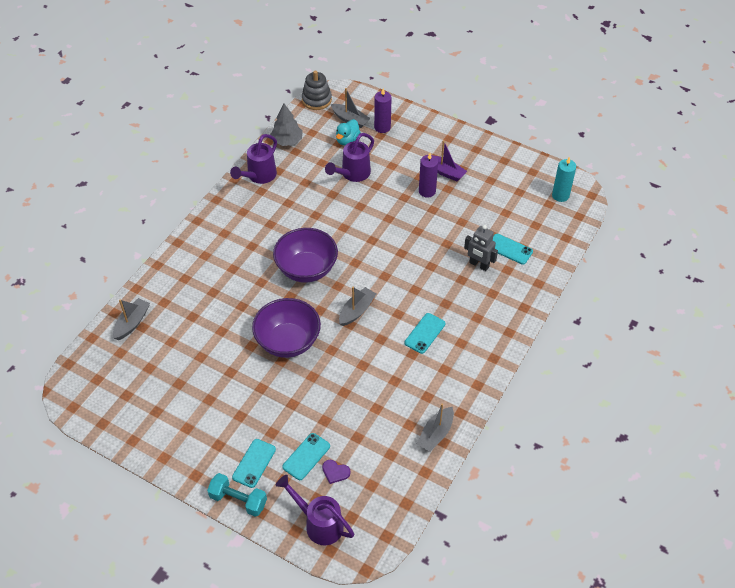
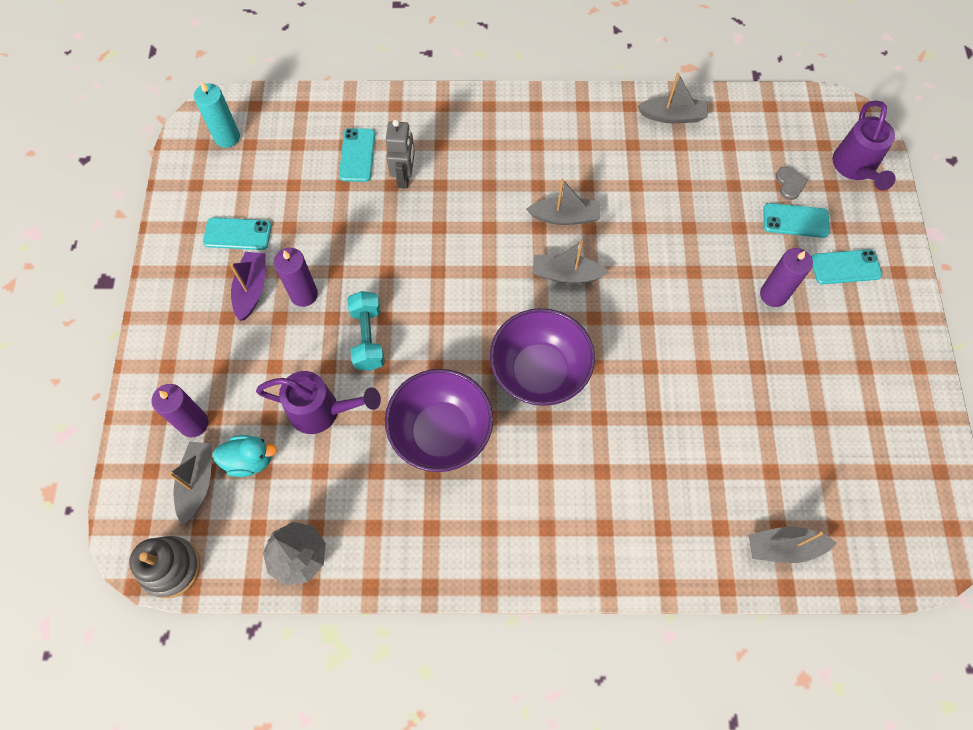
camera: 120 degrees left, 15 degrees up
(238, 500) = (897, 257): turquoise dumbbell -> turquoise dumbbell (368, 338)
(259, 176) = (402, 551): purple watering can -> none
(266, 409) = (773, 295): none -> purple candle
(288, 341) = (667, 327): purple bowl -> purple bowl (441, 432)
(335, 472) = (790, 184): purple heart -> grey heart
(396, 330) = (564, 217): none -> grey boat
(425, 333) = (549, 186): turquoise phone -> turquoise phone (237, 234)

